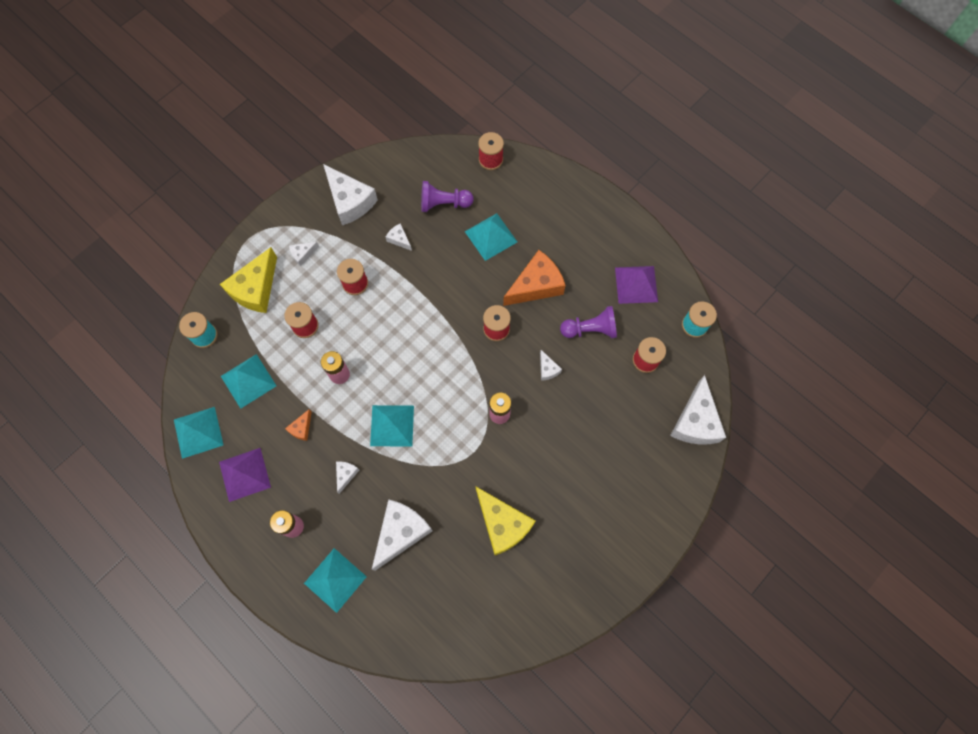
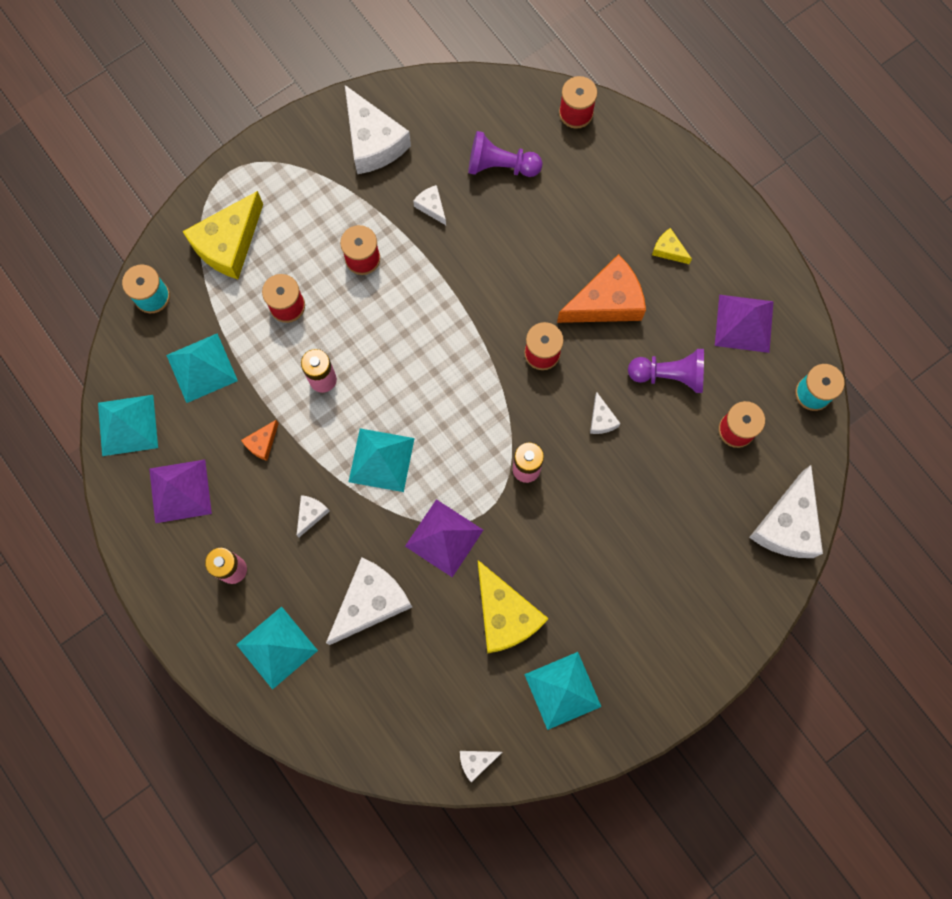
camera: 10 degrees right, 5 degrees up
(303, 254) = (298, 206): white cheese -> white cheese (476, 761)
(447, 475) = (444, 538): none -> purple pyramid
(491, 236) = (557, 223): turquoise pyramid -> turquoise pyramid (563, 690)
(573, 242) = (668, 250): none -> yellow cheese

